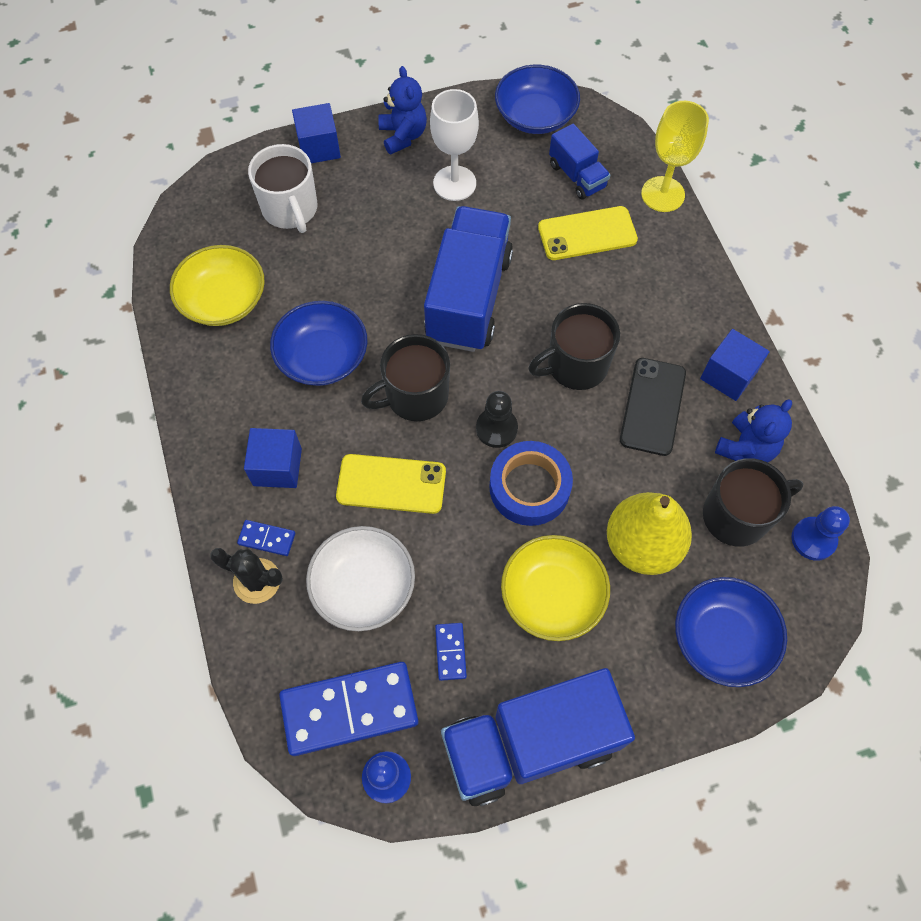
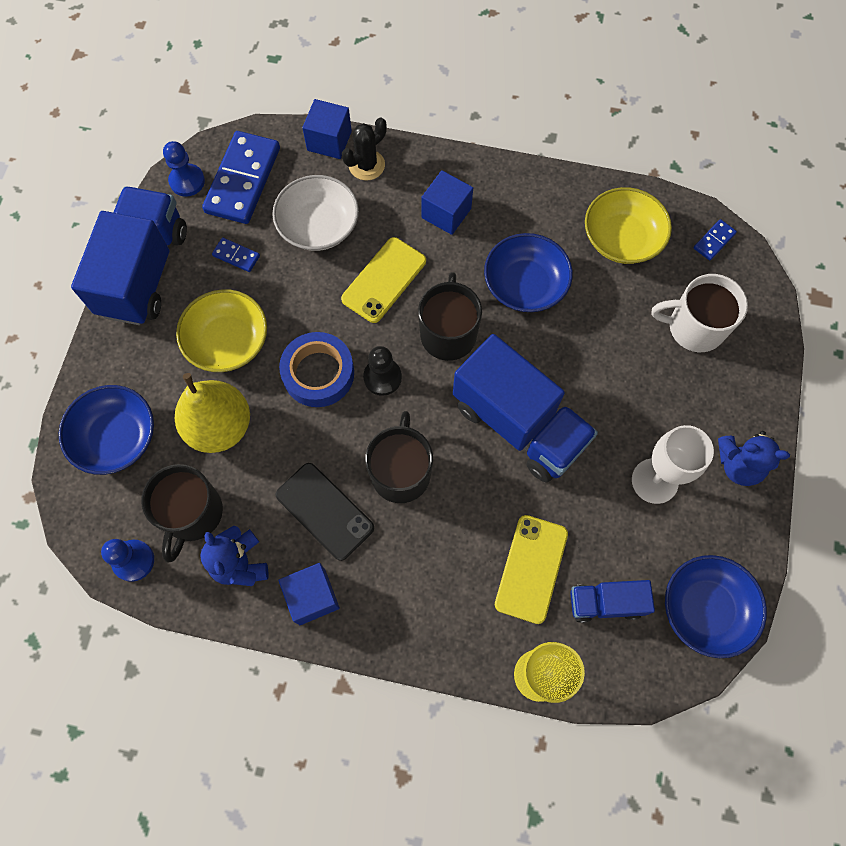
camera: 120 degrees right, 5 degrees up
(267, 538) = (394, 183): blue domino -> blue domino (714, 241)
(319, 147) = (759, 383): blue cube -> blue cube (329, 141)

